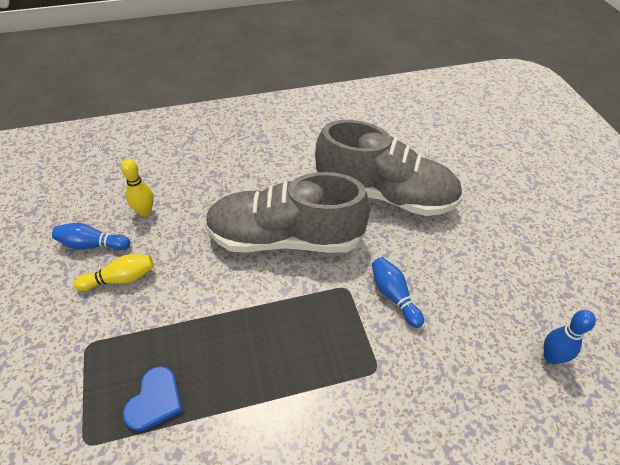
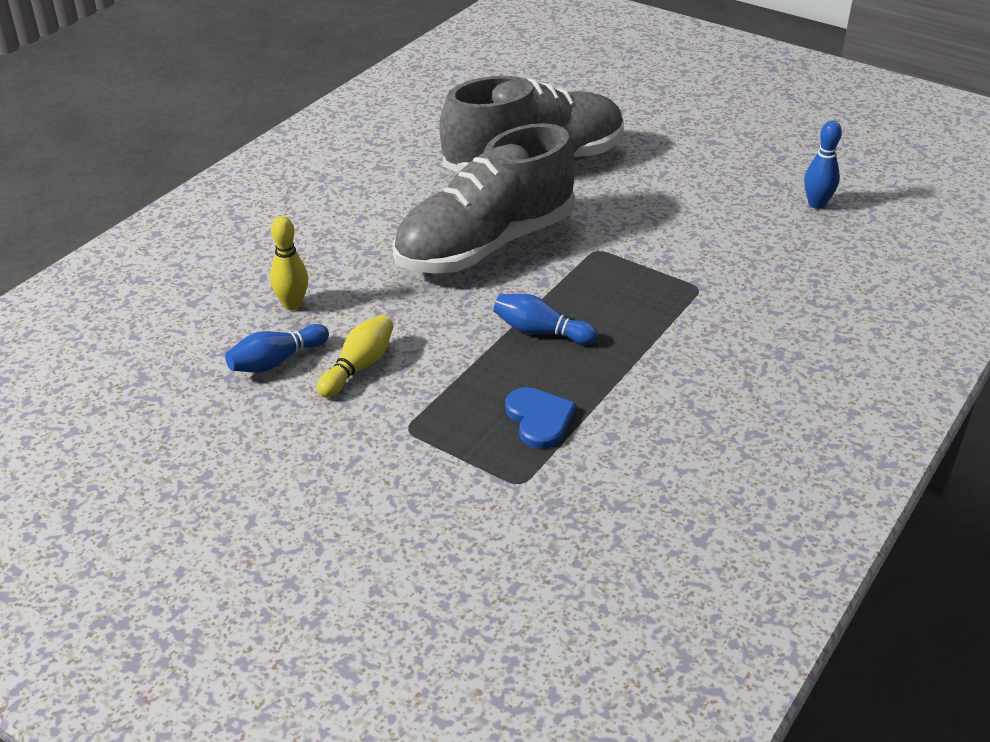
camera: 40 degrees left, 10 degrees down
(394, 296) = (646, 232): blue bowling pin -> blue bowling pin (540, 331)

